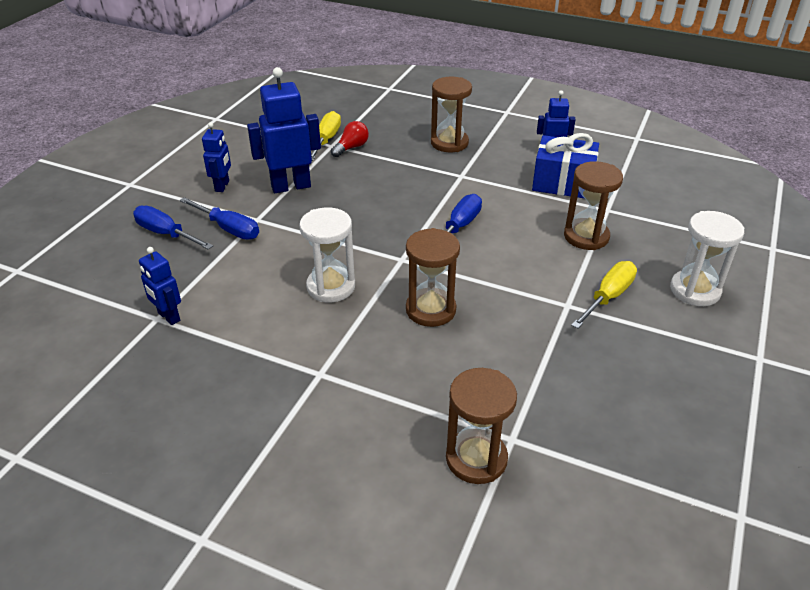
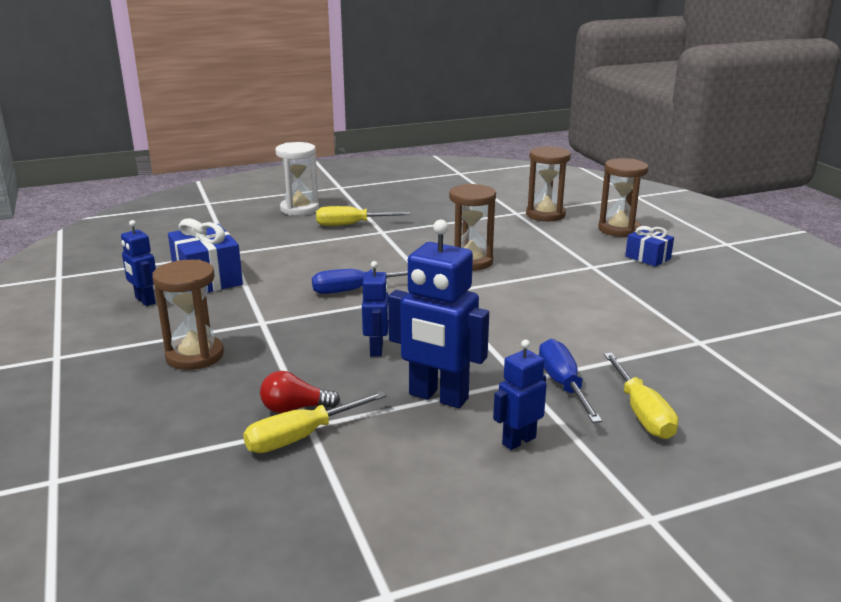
camera: 135 degrees left, 15 degrees down
(166, 234) = (641, 413): blue screwdriver -> yellow screwdriver
(168, 317) = (687, 338): blue robot -> blue robot (377, 349)
(277, 429) = (648, 257): none -> blue gift
(331, 287) = (522, 300): white hourglass -> none
(586, 236) = (286, 248): brown hourglass -> brown hourglass (619, 229)

